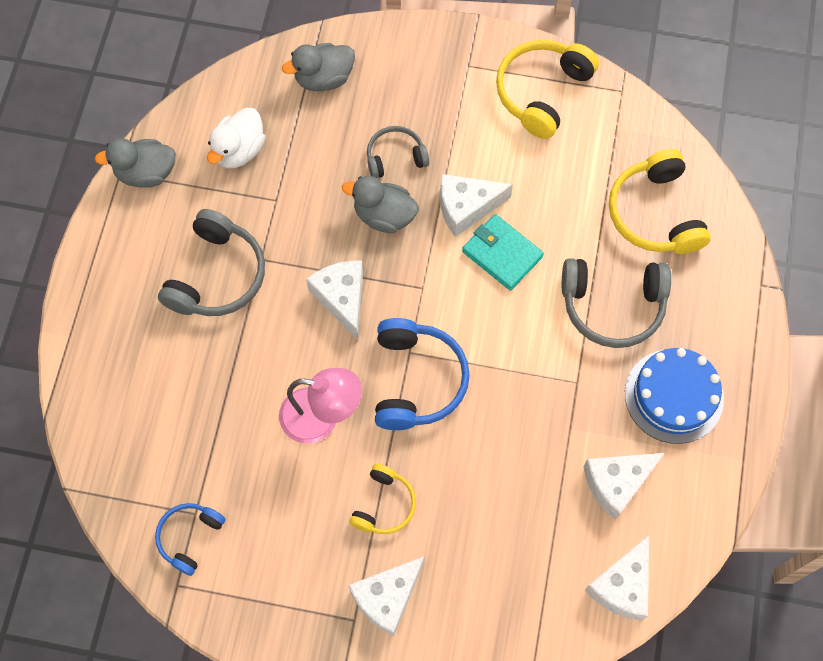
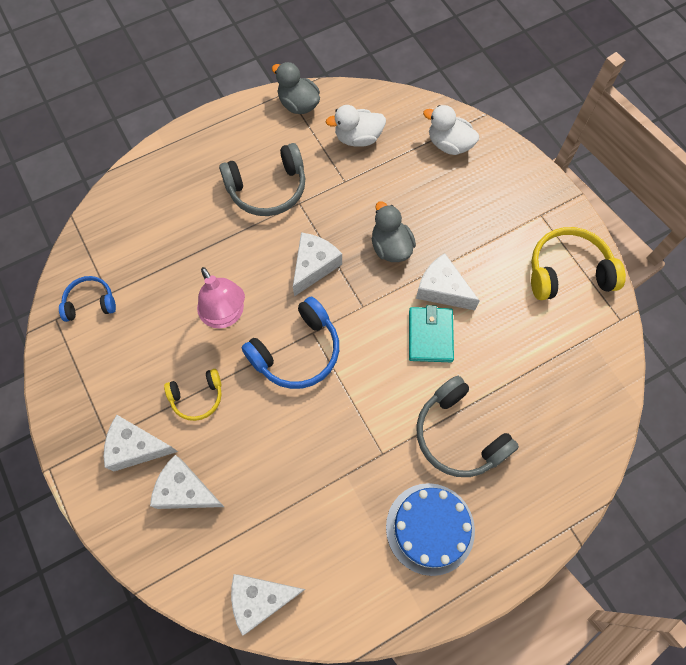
camera: 50 degrees right, 0 degrees up
(324, 78) = (449, 144): grey duck -> white duck
(395, 157) = (436, 223): grey headphones -> none
(617, 483) = (332, 538): white cheese -> white cheese (185, 490)
(655, 213) = (553, 411): yellow headphones -> none

